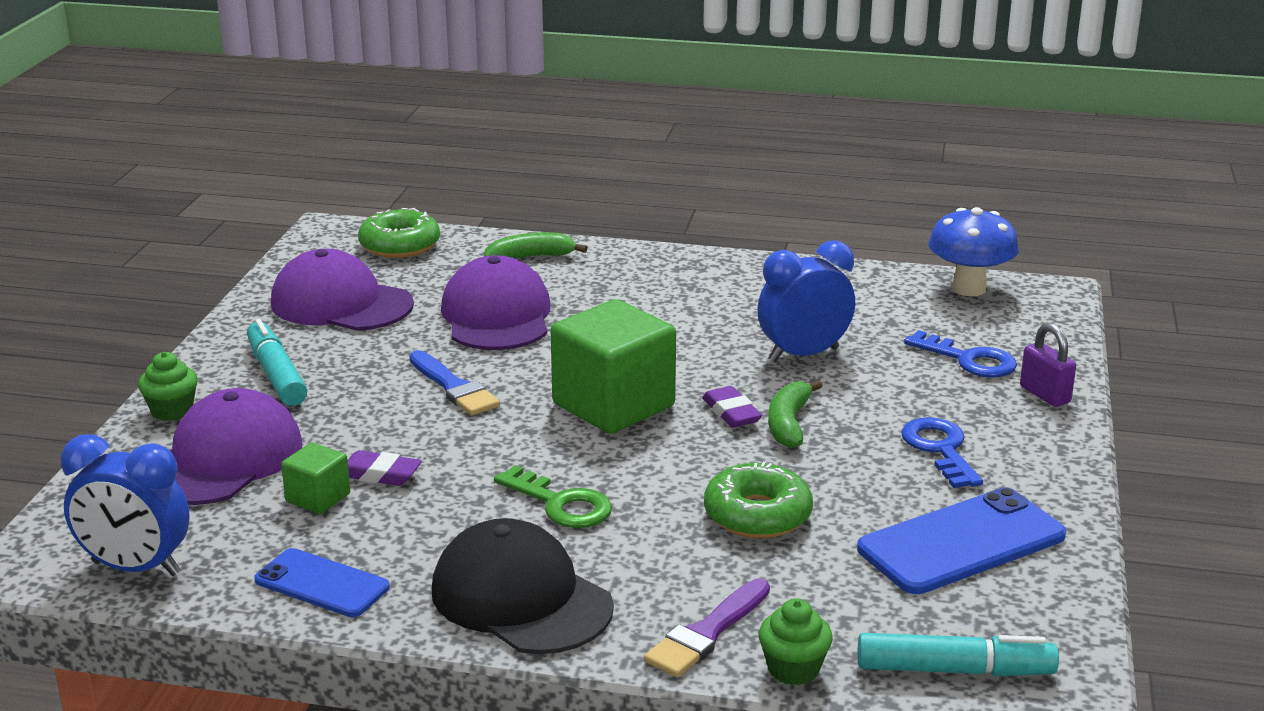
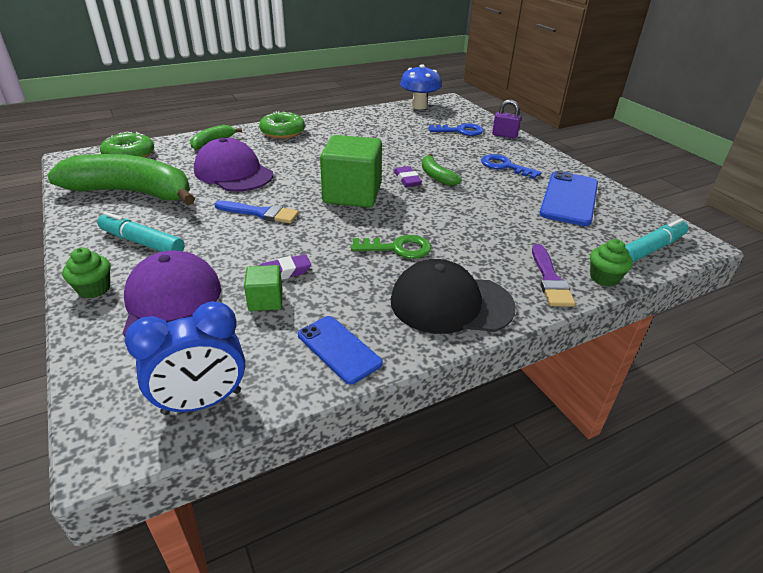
camera: 40 degrees left, 10 degrees up
(322, 584) = (339, 349): blue phone -> blue phone turned 60 degrees clockwise
(341, 304) = (132, 193): purple cap -> green banana
(731, 413) = (407, 180): purple eraser -> purple eraser turned 45 degrees clockwise
(757, 515) = (485, 218): green donut -> green donut (282, 132)
(803, 355) = (398, 147): blue clock -> none

